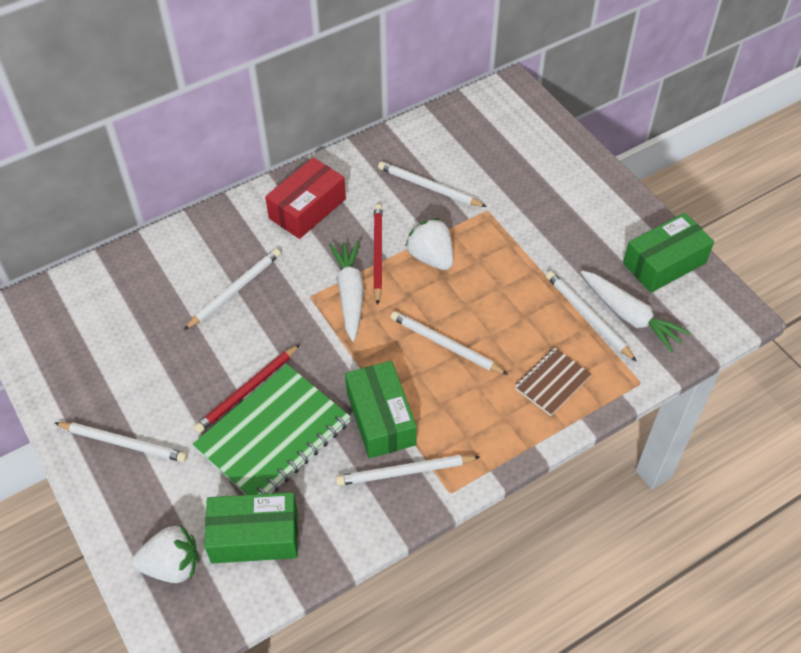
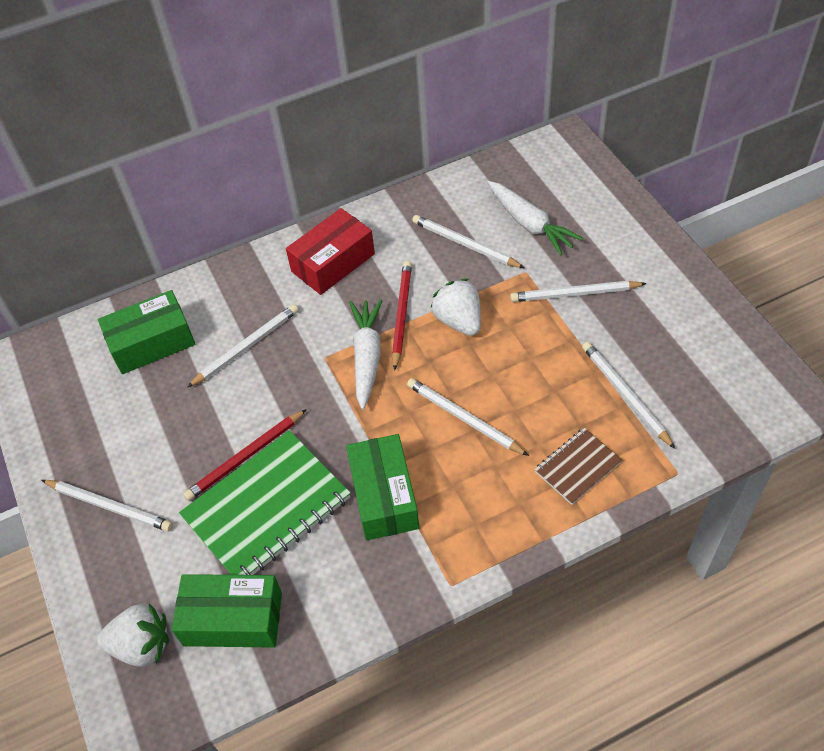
camera: 10 degrees right, 0 degrees up
(405, 472) = (404, 558): white pencil -> white pencil (574, 294)
(629, 316) = (672, 396): white carrot -> white carrot (529, 224)
(664, 263) = (717, 338): green box -> green box (152, 343)

